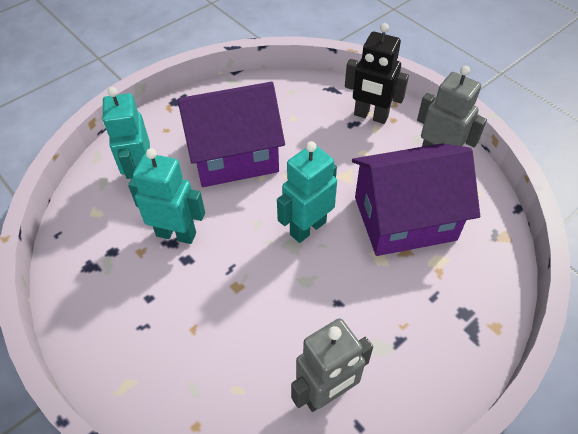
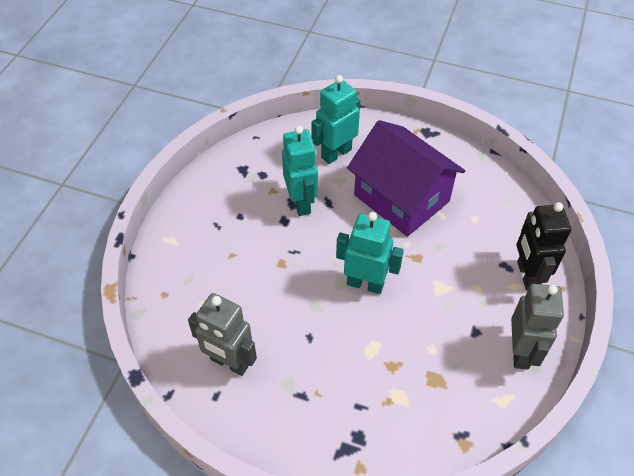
camera: 60 degrees right, 0 degrees up
(404, 218) = (426, 352): purple house -> none

